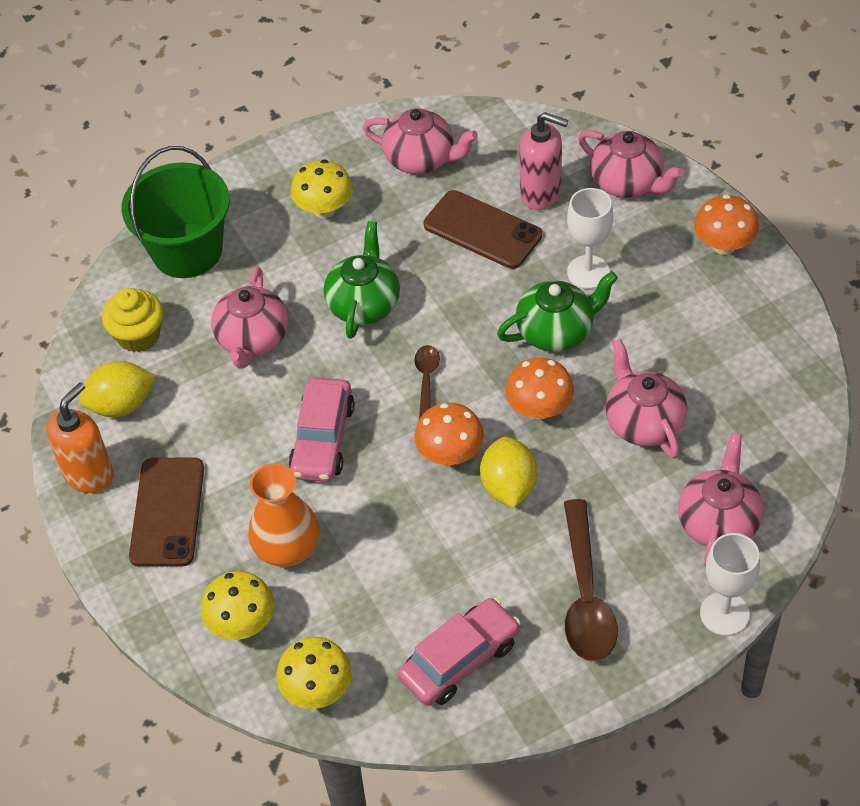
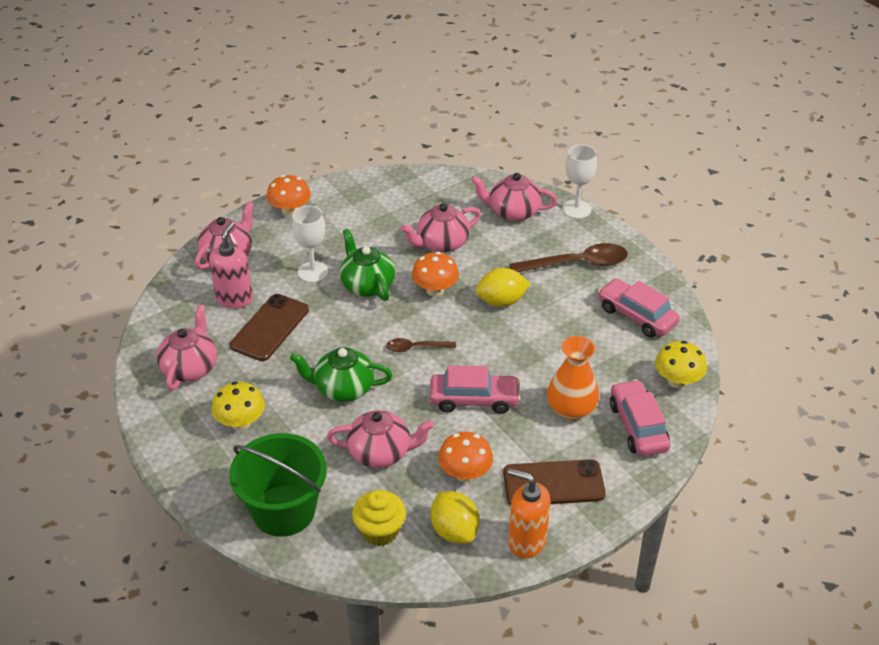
camera: 100 degrees left, 10 degrees down
(242, 623) = (638, 426): yellow mushroom -> pink car
(450, 454) = (478, 331): orange mushroom -> orange mushroom (465, 473)

